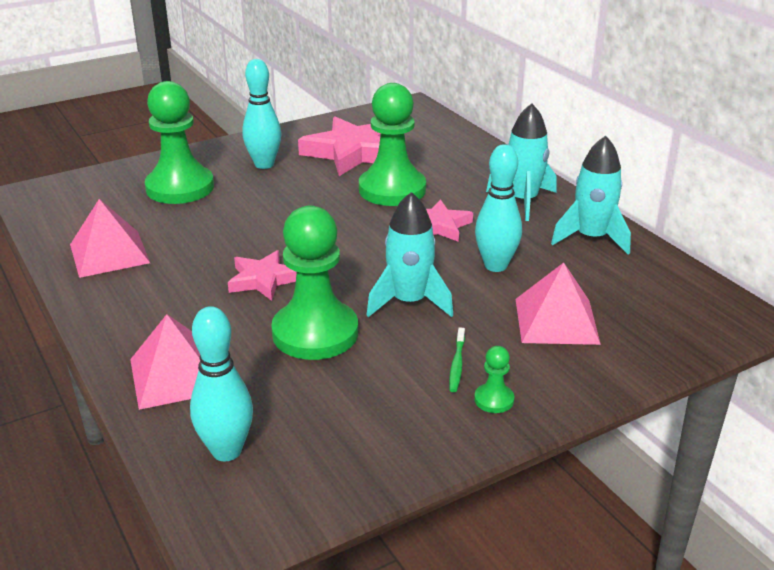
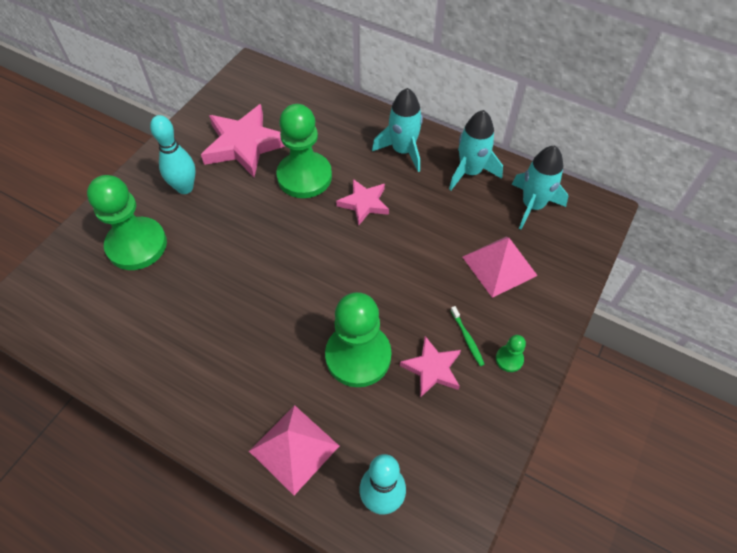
camera: 30 degrees left, 25 degrees up
(109, 253) = (140, 348): pink pyramid -> none
(263, 280) = (282, 320): pink star -> pink star (432, 369)
(409, 302) = (398, 293): turquoise rocket -> turquoise rocket (532, 205)
(495, 266) = (429, 229): turquoise bowling pin -> none

